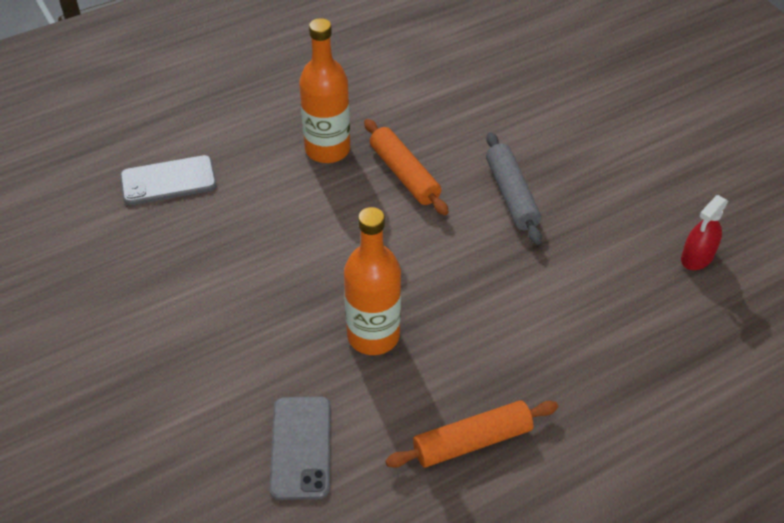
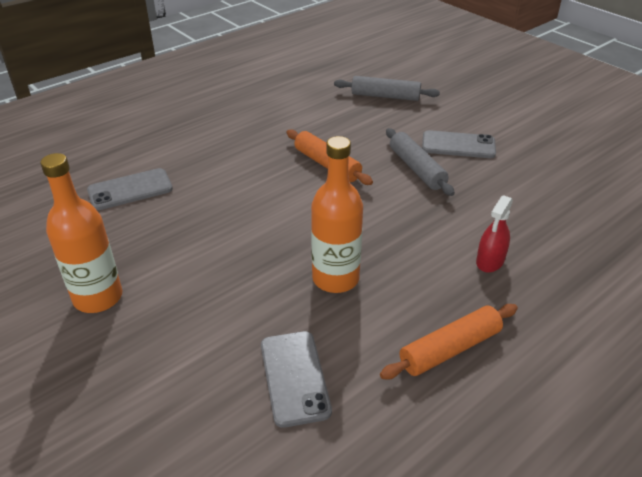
camera: 10 degrees left, 10 degrees down
(327, 149) = (260, 155): orange bottle -> orange bottle (98, 297)
(507, 73) = (385, 96): none -> grey rolling pin
(575, 165) = (458, 145): none -> grey phone
(697, 257) = (576, 192): red spray bottle -> red spray bottle (490, 261)

